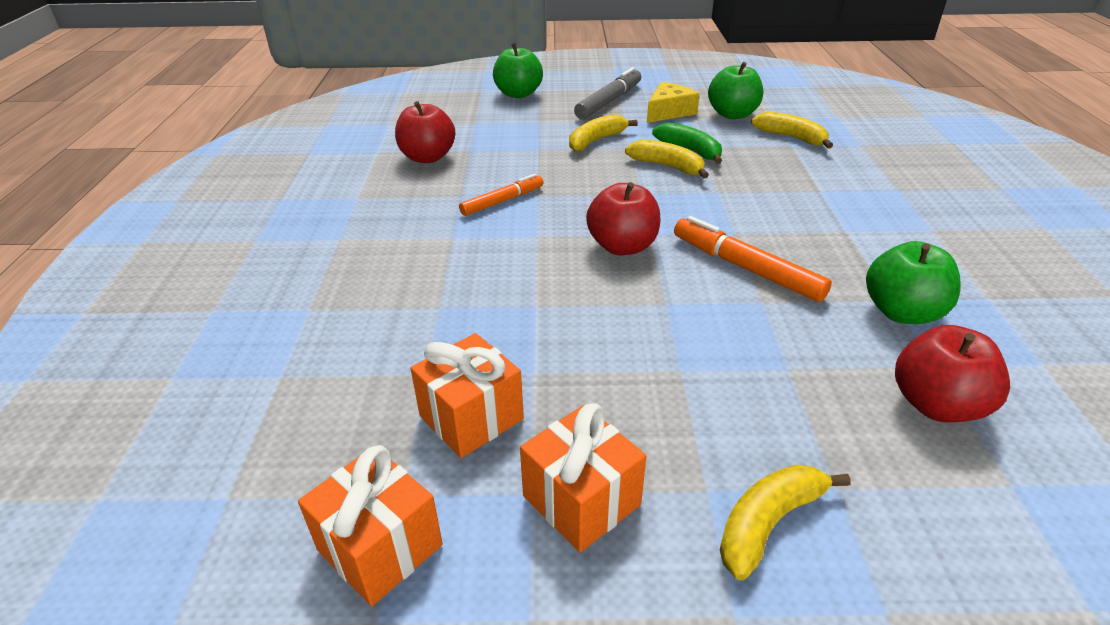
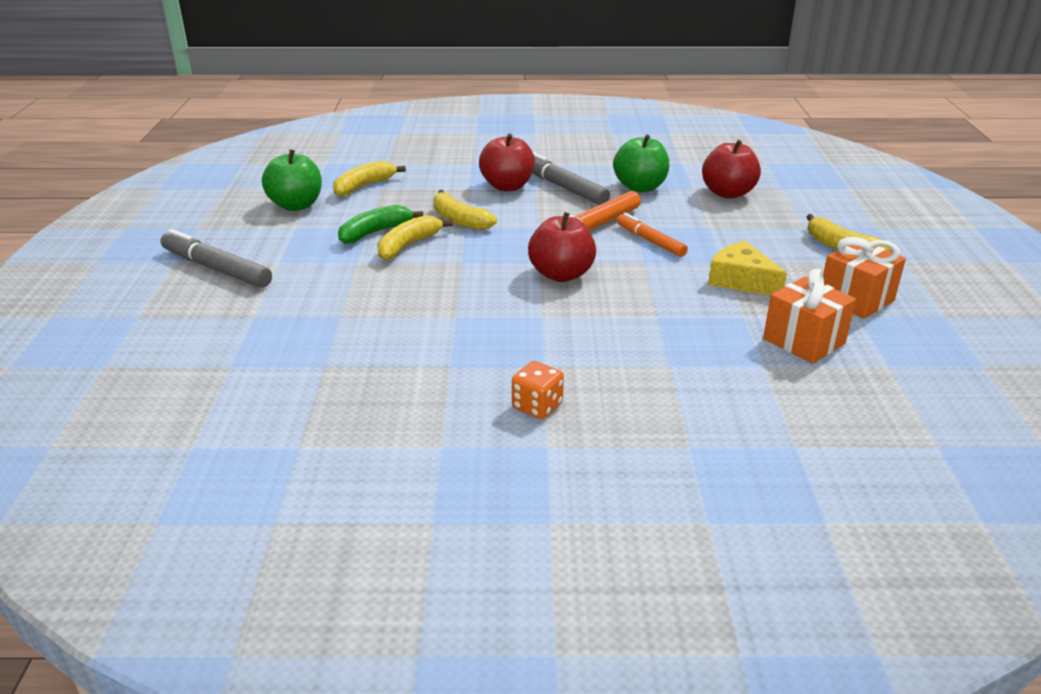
camera: 90 degrees left, 5 degrees down
(380, 547) = (934, 369): orange gift -> none
(393, 234) = (537, 406): none -> orange dice
(427, 157) = (335, 398): red apple -> red apple (507, 186)
(502, 201) = (468, 337): orange marker -> orange marker (650, 241)
(518, 94) = (143, 333): green apple -> none
(596, 141) = (330, 280): yellow banana -> yellow banana (459, 220)
(669, 112) = (270, 236): yellow cheese -> yellow cheese (741, 280)
(862, 248) = (562, 187): none -> grey marker

